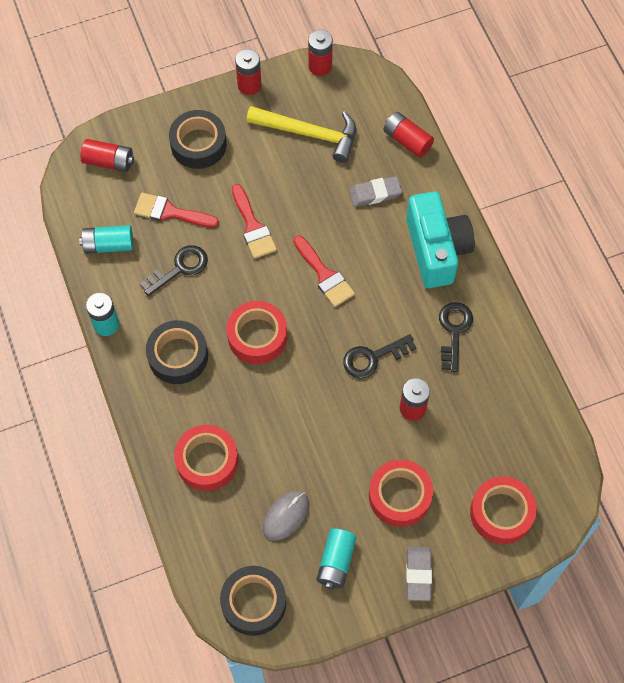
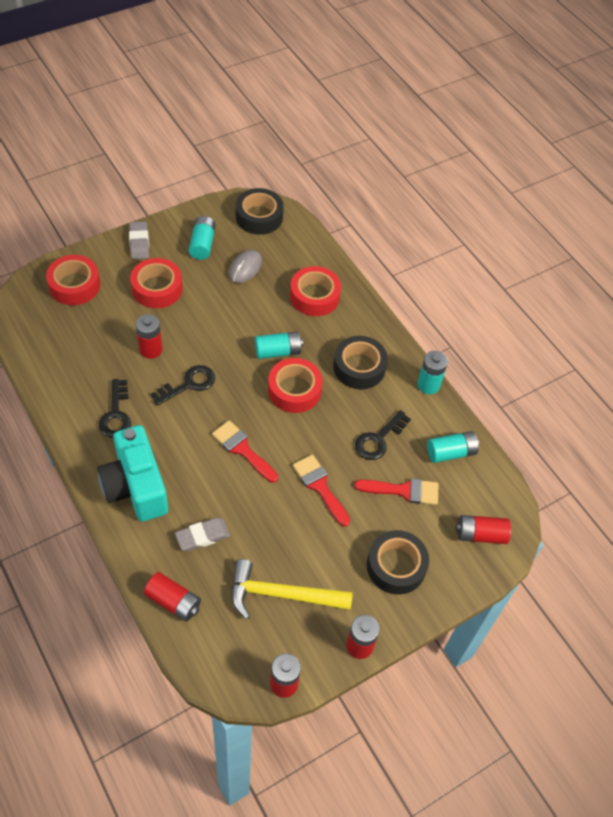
camera: 165 degrees right, 10 degrees down
(266, 388) = (278, 351): none -> turquoise battery

